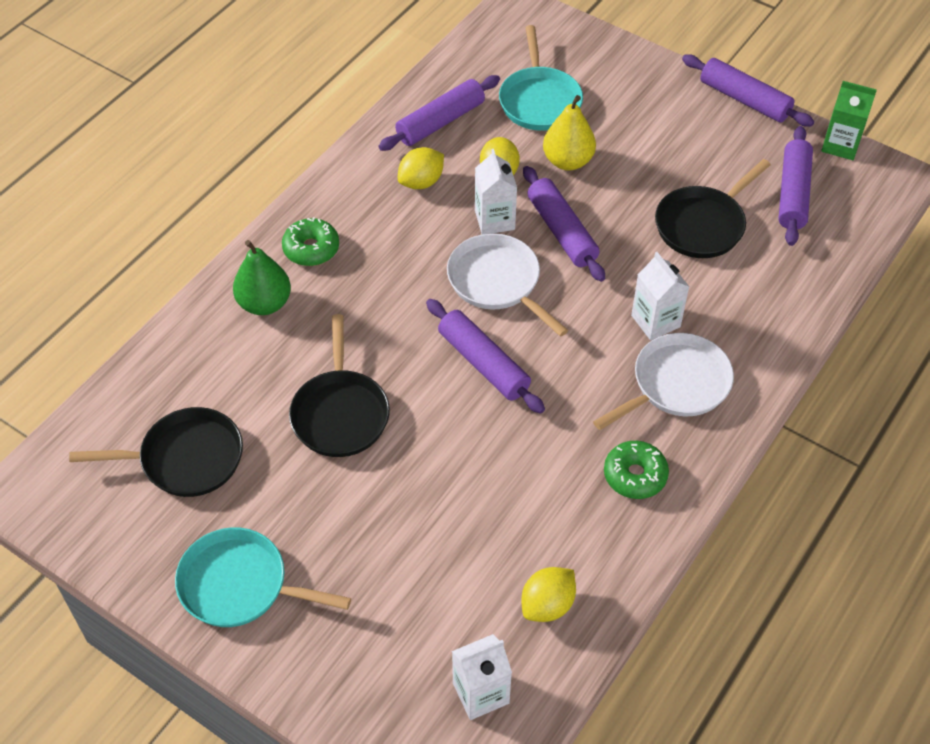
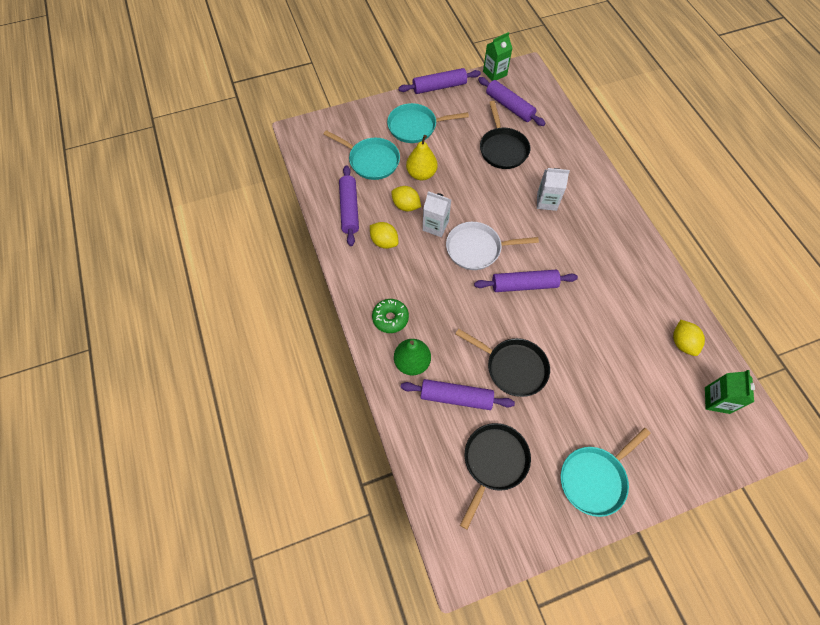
camera: 55 degrees left, 10 degrees up
(421, 182) = (384, 242): yellow lemon -> yellow lemon turned 45 degrees counterclockwise
(481, 693) = (717, 400): white carton -> green carton
(562, 231) = (464, 203): purple rolling pin -> purple rolling pin (456, 397)
(635, 475) = (630, 264): green donut -> none
(644, 112) = (415, 126): none -> turquoise pan
(676, 384) = (588, 217): white pan -> none

